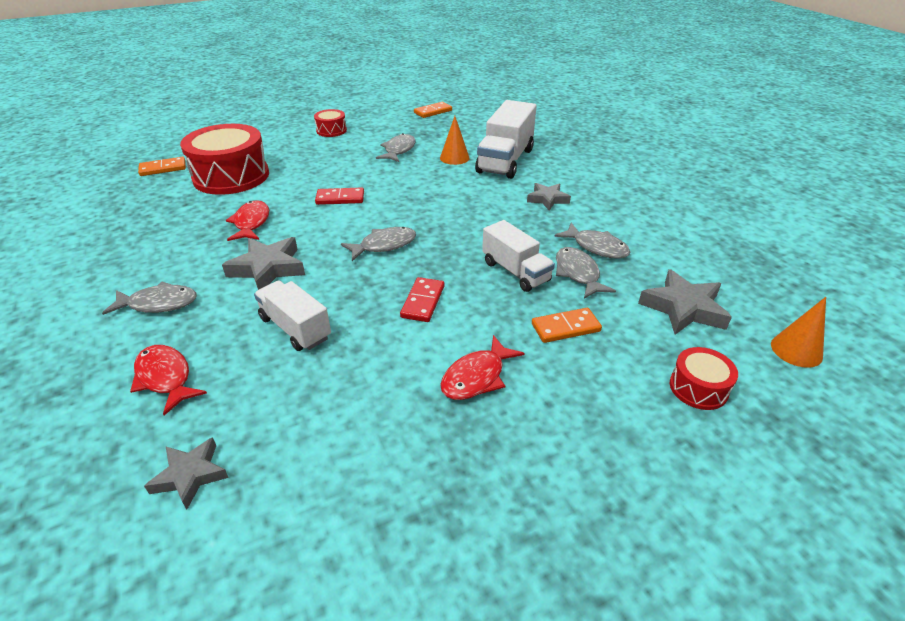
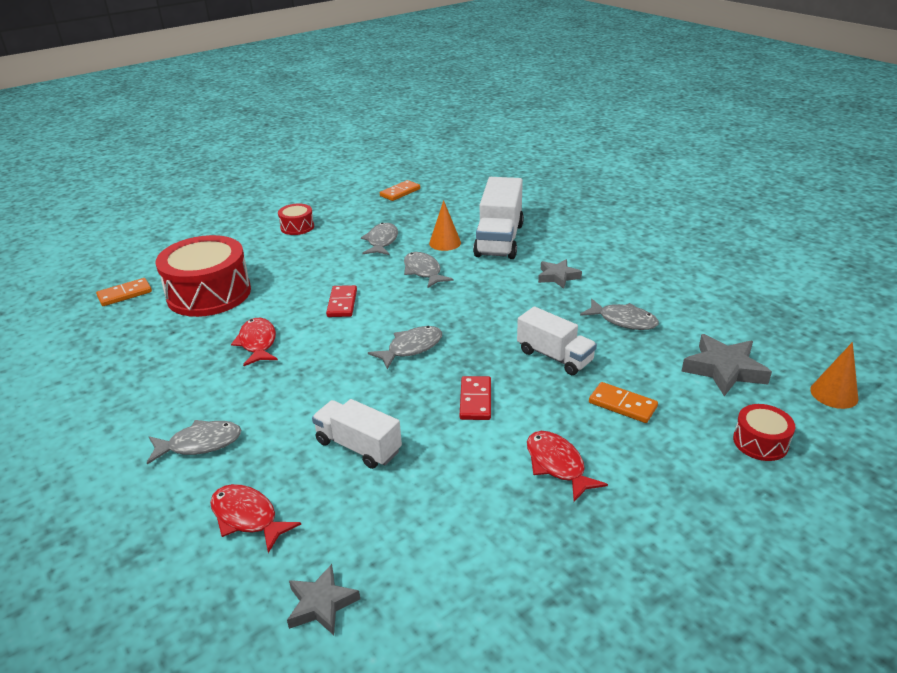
camera: 10 degrees left, 5 degrees down
(268, 268) = (300, 389): grey star -> none
(340, 198) = (342, 303): red domino -> red domino turned 75 degrees counterclockwise
(477, 377) = (557, 465): red fish -> red fish turned 120 degrees clockwise
(565, 327) = (622, 405): orange domino -> orange domino turned 60 degrees clockwise
(578, 273) = (615, 350): grey fish -> grey fish (423, 271)

